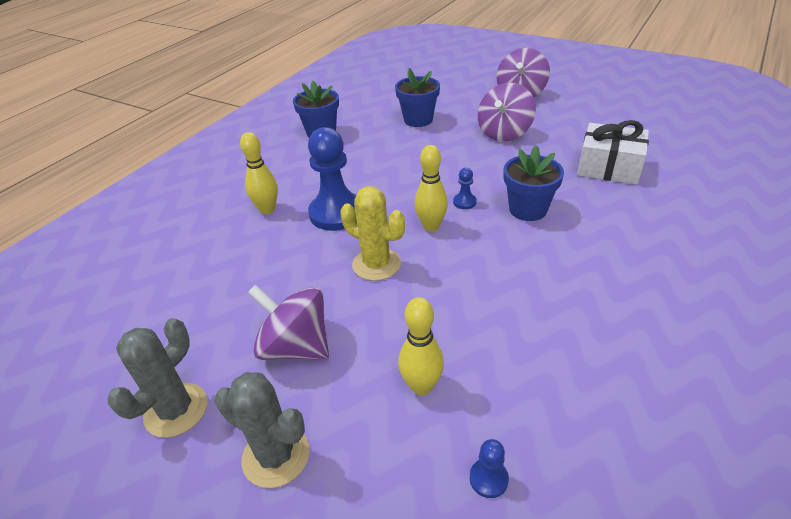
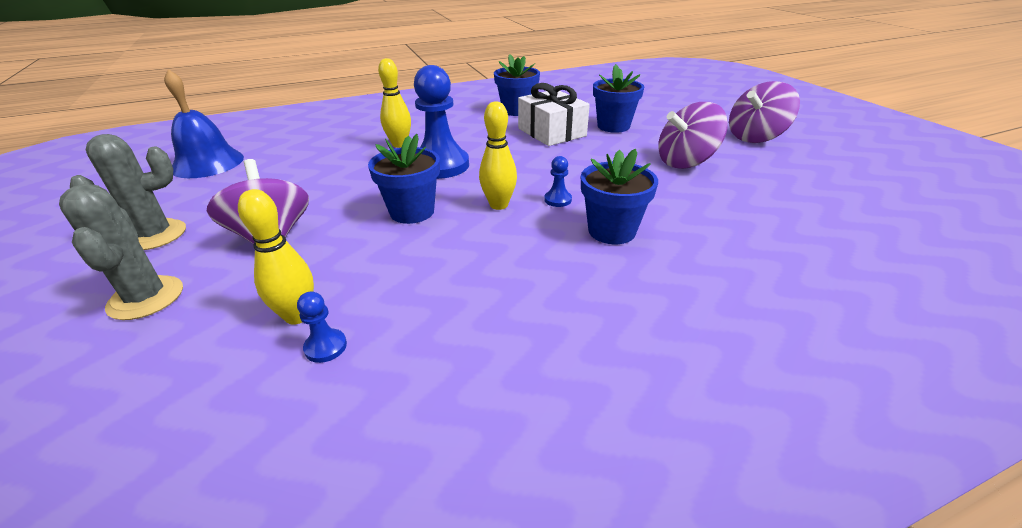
camera: 35 degrees right, 5 degrees down
(90, 319) = (208, 163): none -> blue bell
(376, 264) = (412, 212): yellow cactus -> blue flower pot
(488, 479) = (219, 424): blue pawn -> blue pawn (325, 347)
(609, 167) = (770, 233): white gift -> white gift (552, 132)

